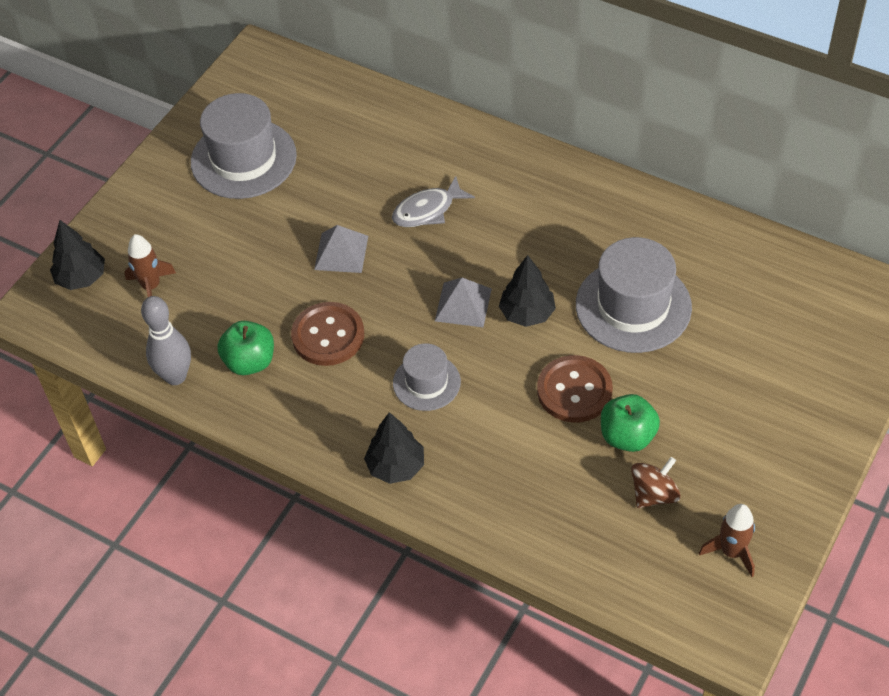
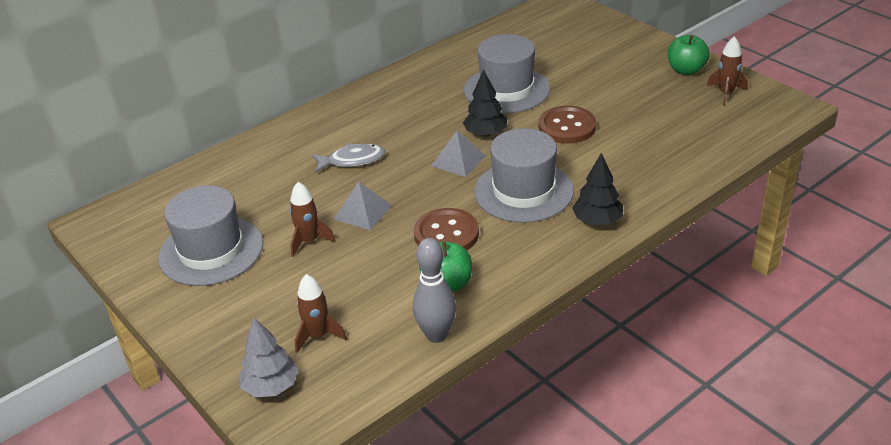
camera: 70 degrees left, 15 degrees down
(81, 278) = (271, 386): black tree -> grey tree
(281, 227) = (309, 241): none -> brown rocket
(426, 382) = (523, 191): grey hat -> grey hat, size x1.75
(427, 210) = (352, 160): grey fish -> grey fish turned 90 degrees counterclockwise
(627, 436) = (617, 113): green apple -> green apple (686, 70)
(654, 494) = (669, 112): brown spinning top -> none

